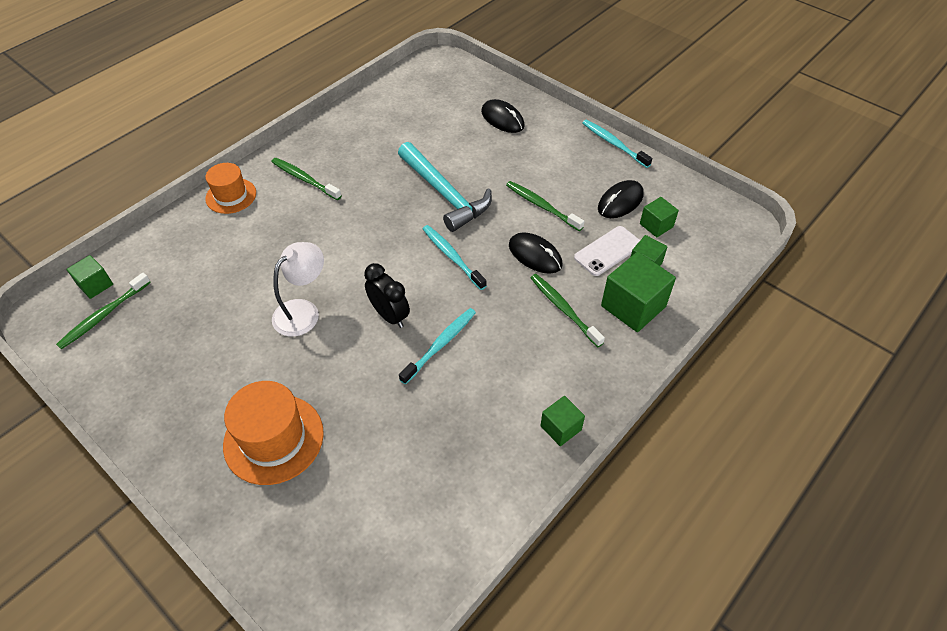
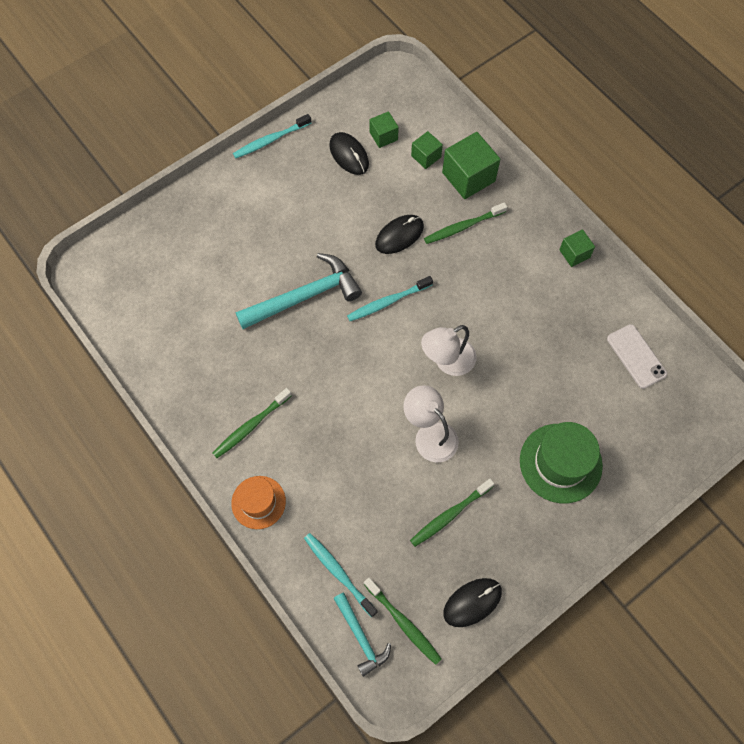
camera: 80 degrees left, 15 degrees up
(95, 285) = (361, 636): green cube -> turquoise hammer
(273, 439) = (560, 463): orange hat -> green hat
(390, 315) = (447, 361): black clock -> white lamp
(440, 345) = (485, 325): turquoise toothbrush -> turquoise toothbrush (338, 573)
(502, 119) = (206, 226): black mouse -> black mouse (472, 602)
(541, 206) = (340, 217): green toothbrush -> green toothbrush (450, 515)
(608, 251) = (406, 179): white phone -> white phone (636, 356)

